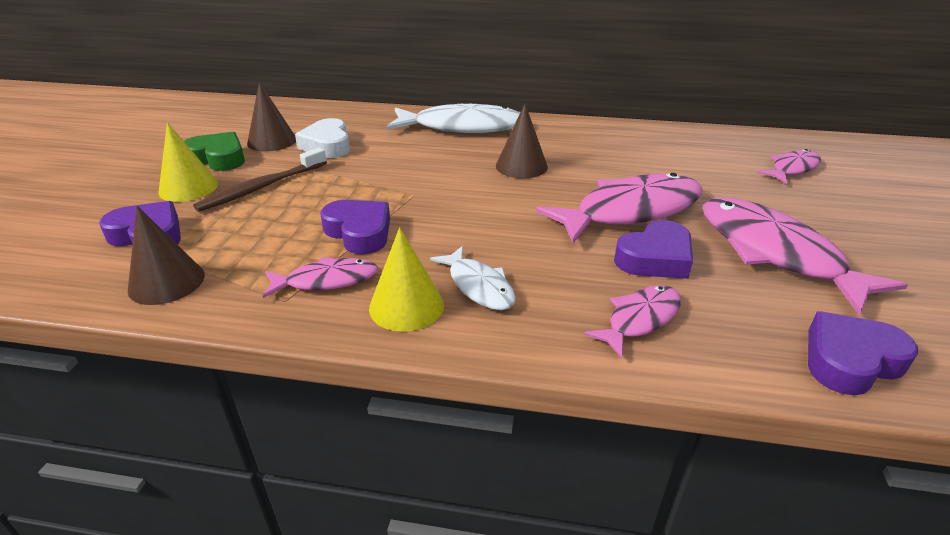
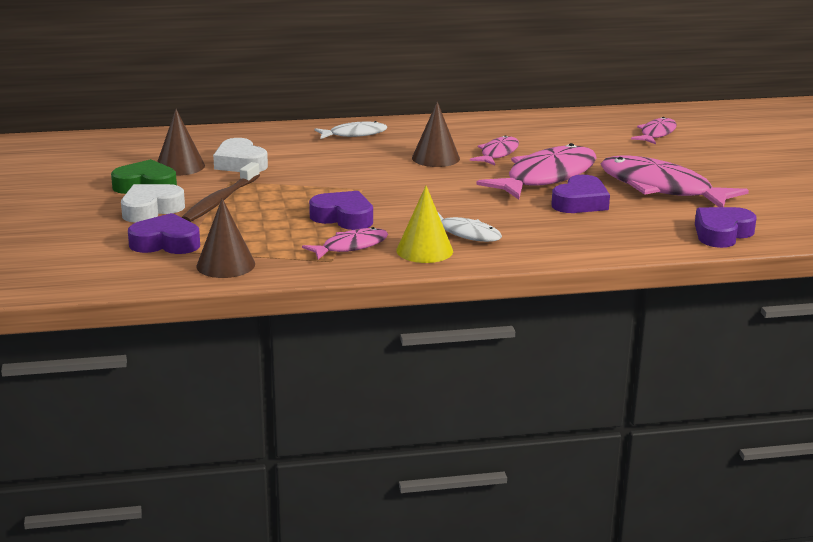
camera: 20 degrees left, 10 degrees down
(188, 188) = (151, 209): yellow cone -> white heart
(462, 127) = (354, 134): white fish -> white fish, size x0.53
(639, 319) = (587, 234): pink fish -> pink fish (498, 153)

